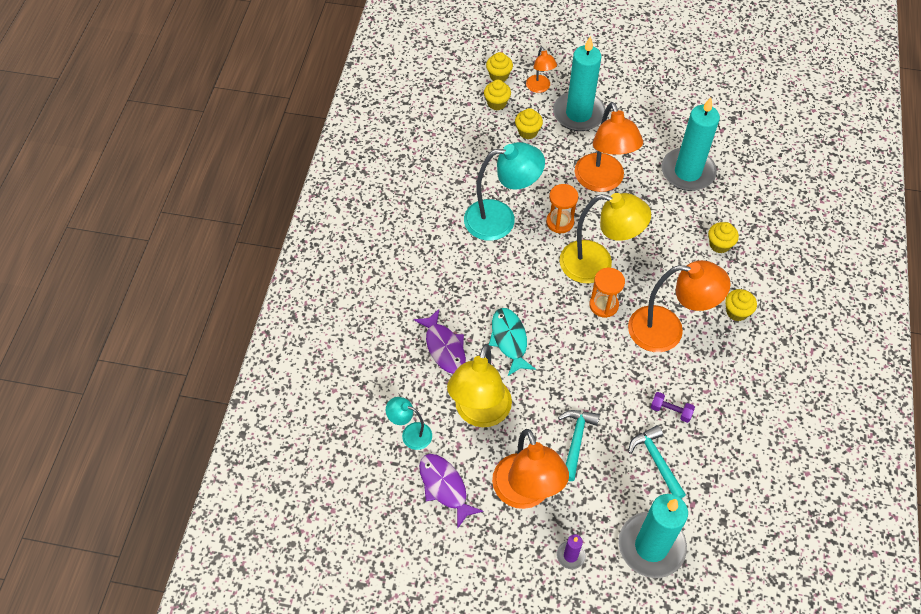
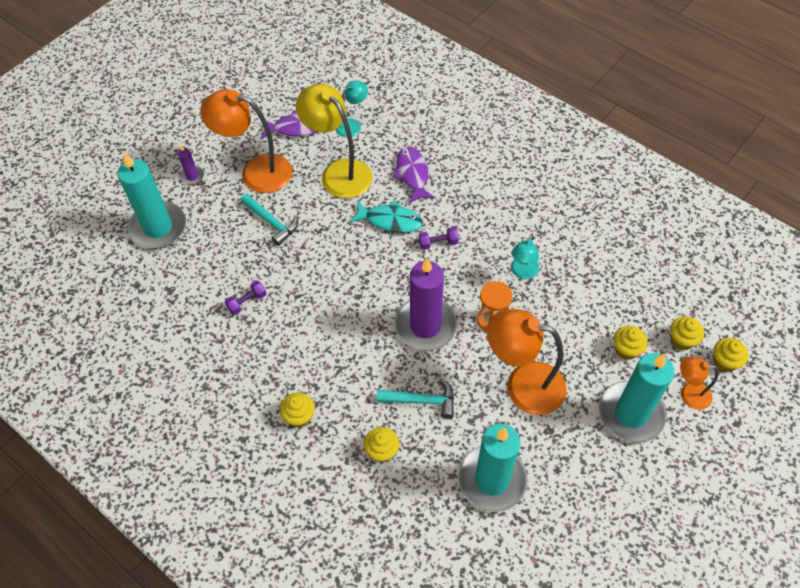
camera: 120 degrees right, 0 degrees up
(444, 347) = (412, 174): purple fish -> purple fish turned 75 degrees clockwise
(500, 219) = (522, 272): turquoise lamp -> turquoise lamp, size x0.52
(510, 291) = (438, 243): none -> purple dumbbell
(597, 264) = (425, 326): yellow lamp -> purple candle
(603, 305) = (379, 307): orange hourglass -> none
(656, 461) = (215, 267): turquoise hammer -> turquoise hammer (421, 401)
(667, 330) = (320, 344): orange lamp -> none

